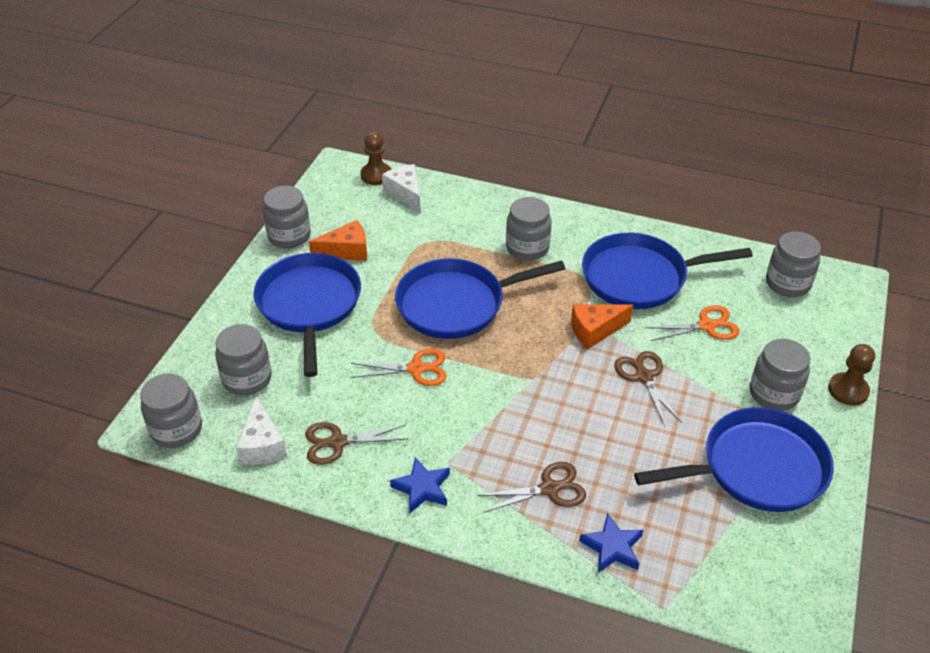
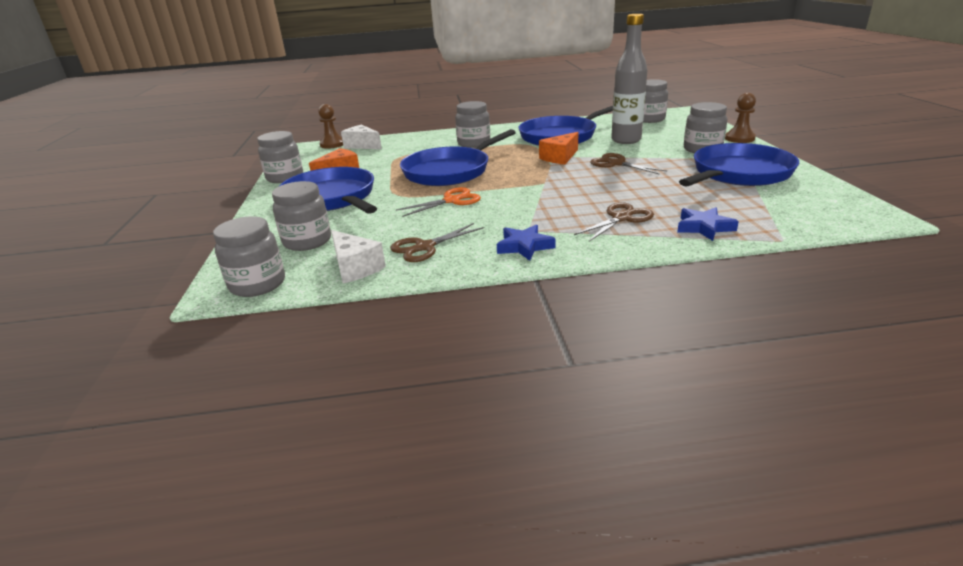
camera: 25 degrees left, 15 degrees down
(706, 326) = (626, 140): orange scissors -> grey bottle

